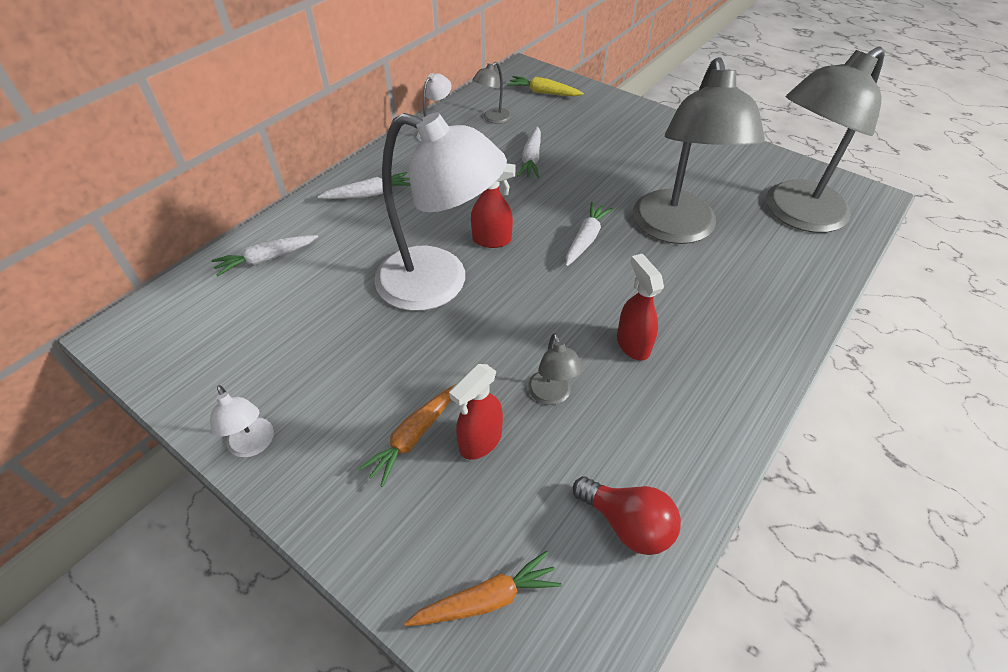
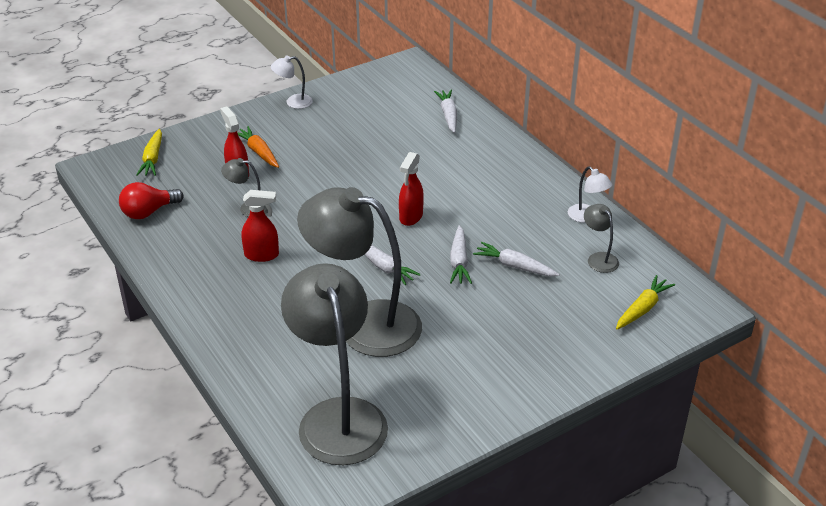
camera: 110 degrees right, 10 degrees down
(369, 194) = (504, 166): white carrot -> white carrot (459, 261)
(439, 283) = (377, 183): white lamp -> none
(486, 599) = (153, 159): orange carrot -> yellow carrot

